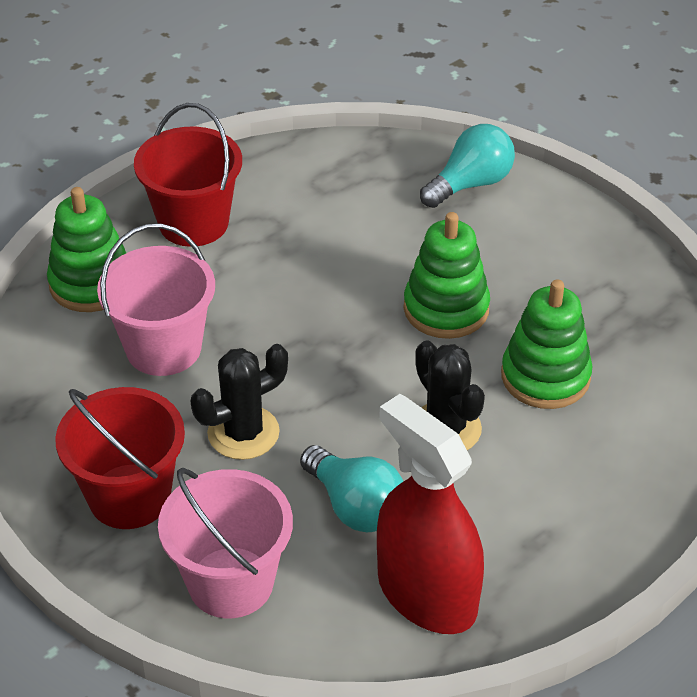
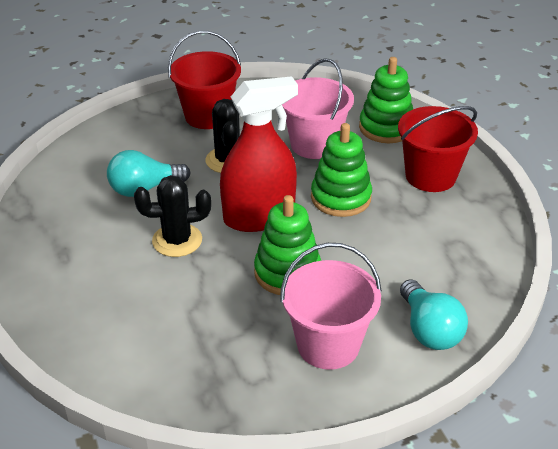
camera: 110 degrees right, 5 degrees down
(230, 582) = (127, 137): pink bucket -> pink bucket (328, 345)
(426, 594) = (64, 199): red spray bottle -> red spray bottle (259, 216)
(545, 376) = (192, 303): green stacking toy -> green stacking toy (341, 197)

